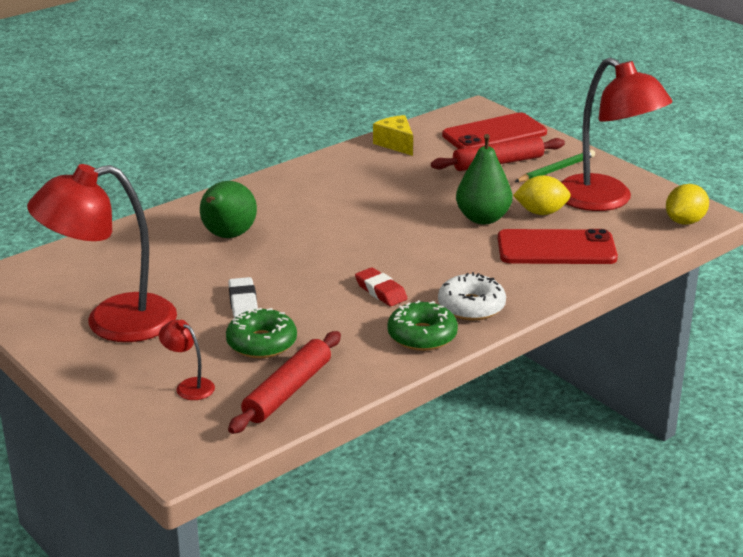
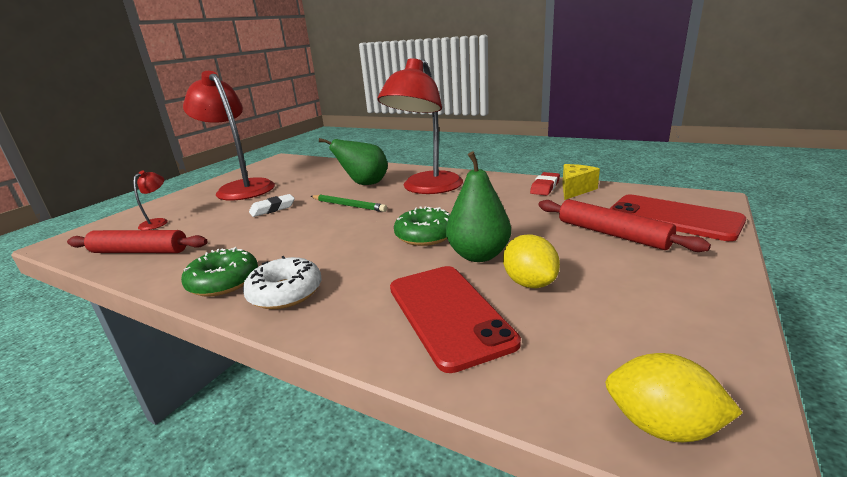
camera: 70 degrees right, 5 degrees down
(261, 343) = (214, 227): green donut -> green donut (425, 235)
(381, 291) = (303, 246): red eraser -> red eraser (545, 187)
(556, 170) = (652, 267): green pencil -> green pencil (348, 205)
(605, 200) = (623, 321): red lamp -> red lamp (426, 188)

